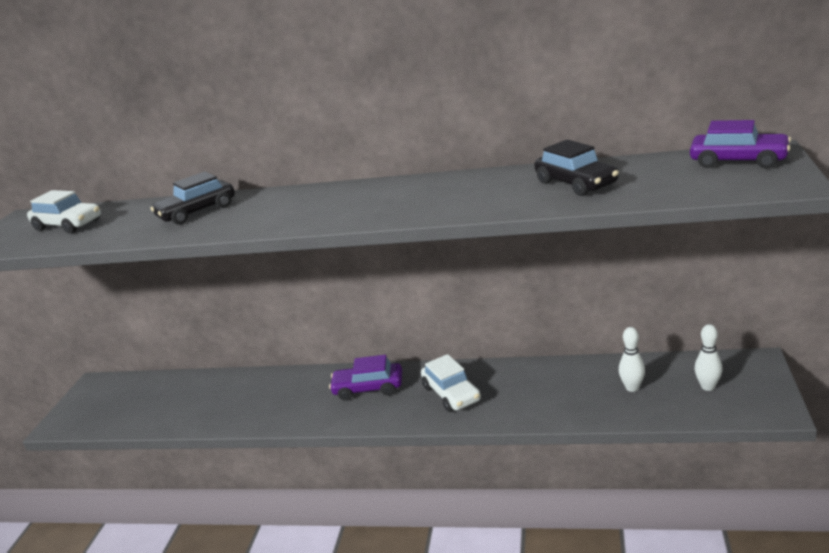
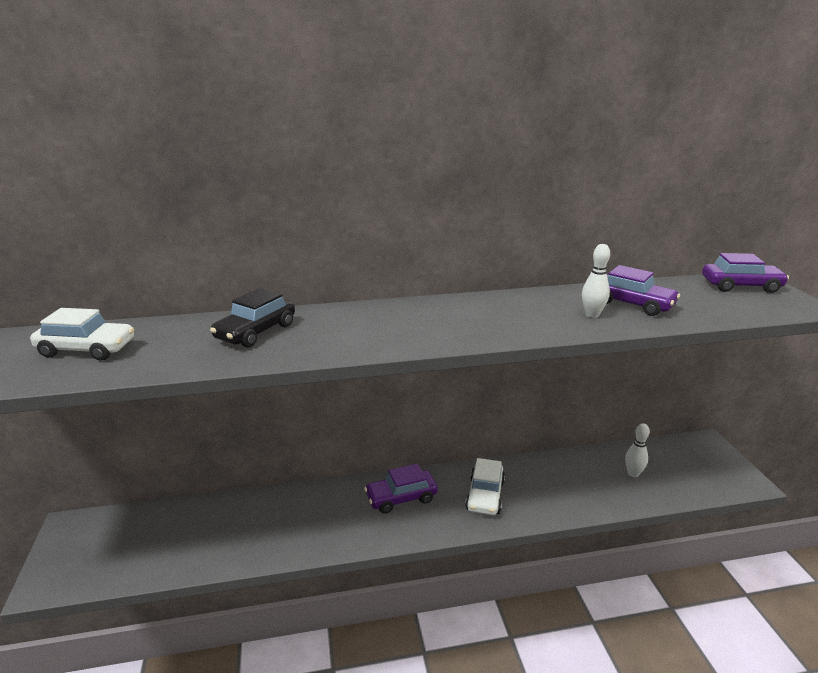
camera: 25 degrees left, 0 degrees up
(451, 394) = (485, 495): white car -> white car turned 60 degrees clockwise
(576, 183) = (632, 304): black car -> purple car
(707, 387) = (688, 467): white bowling pin -> white bowling pin (592, 315)

